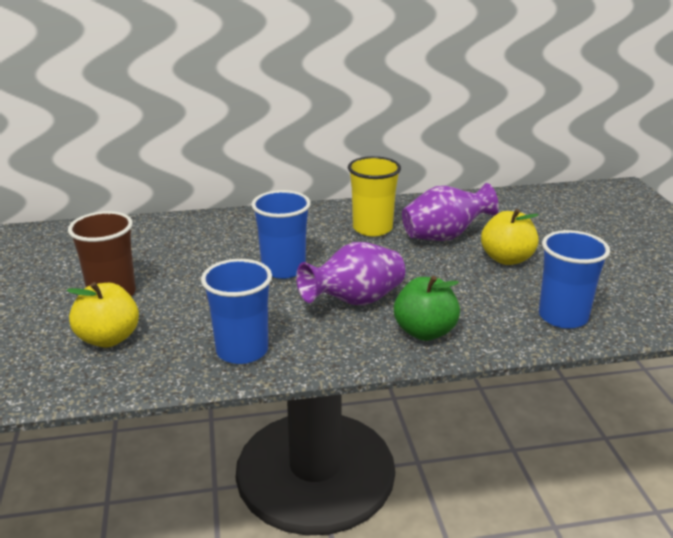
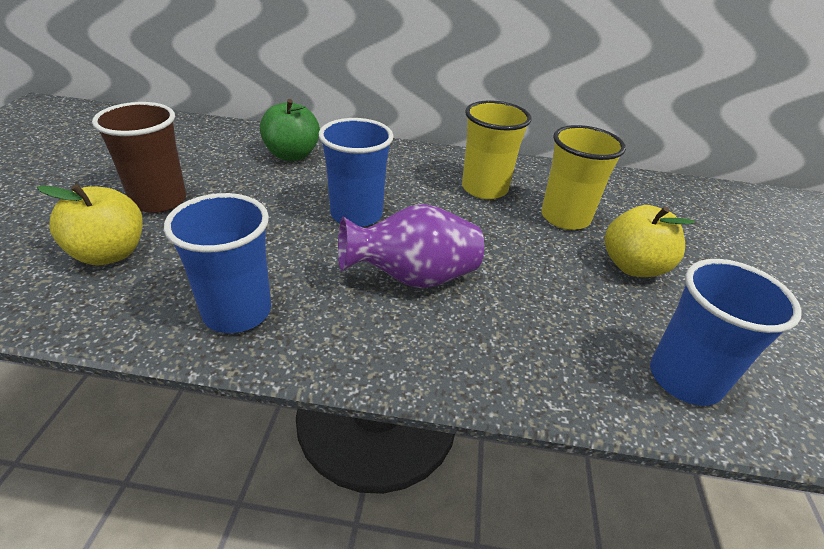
camera: 15 degrees right, 10 degrees up
(425, 332) = (478, 348): green apple -> green apple (292, 155)
(444, 236) = (565, 217): purple vase -> yellow cup

